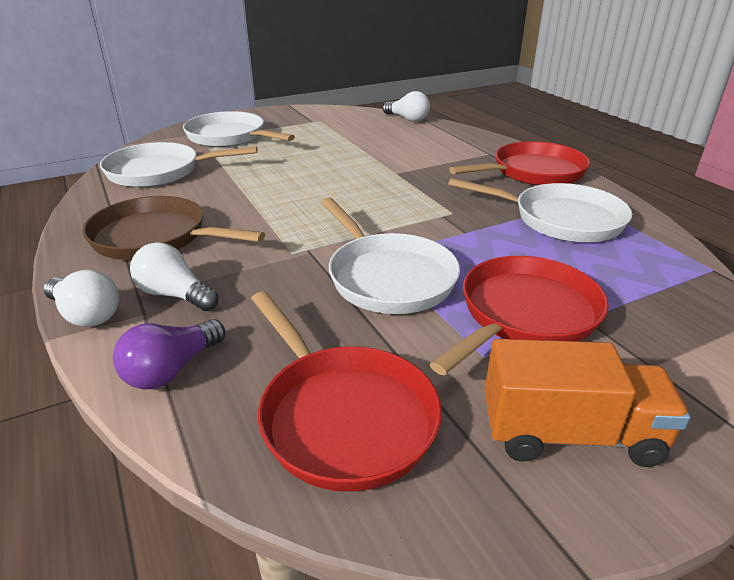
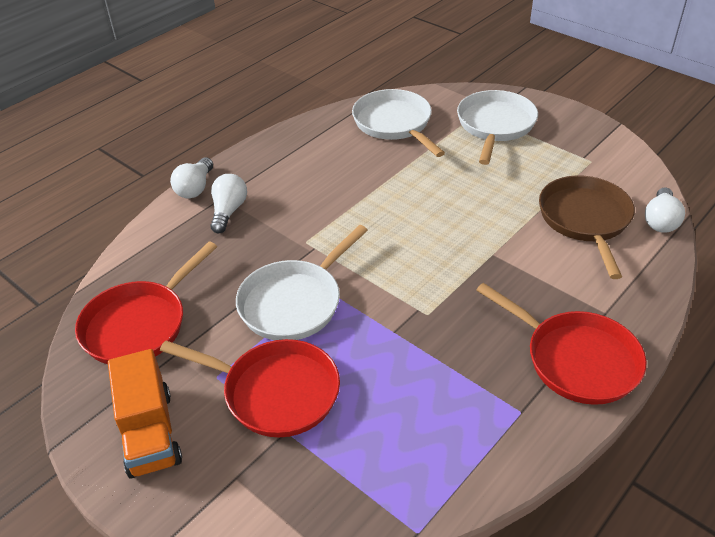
camera: 70 degrees right, 10 degrees up
(156, 238) = (292, 171): brown pan -> brown pan (585, 220)
(171, 369) = (158, 243): purple light bulb -> none
(560, 219) = (462, 397): white pan -> none

